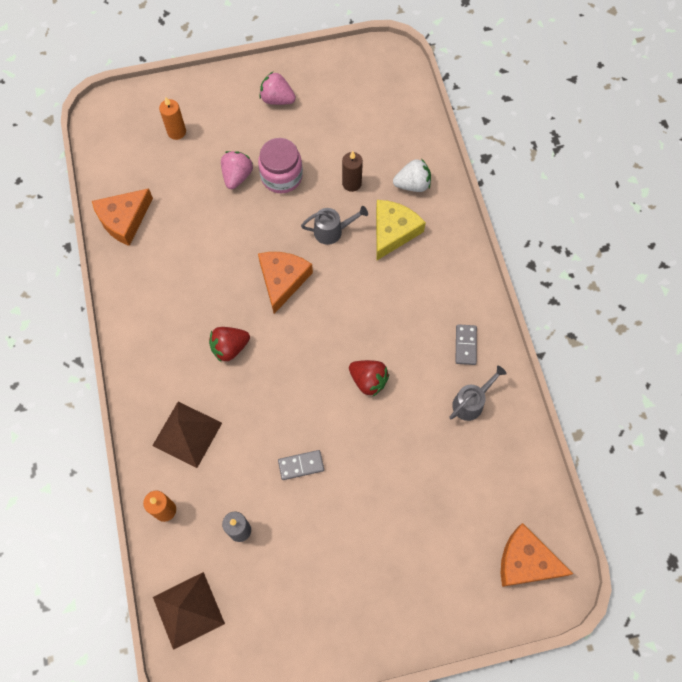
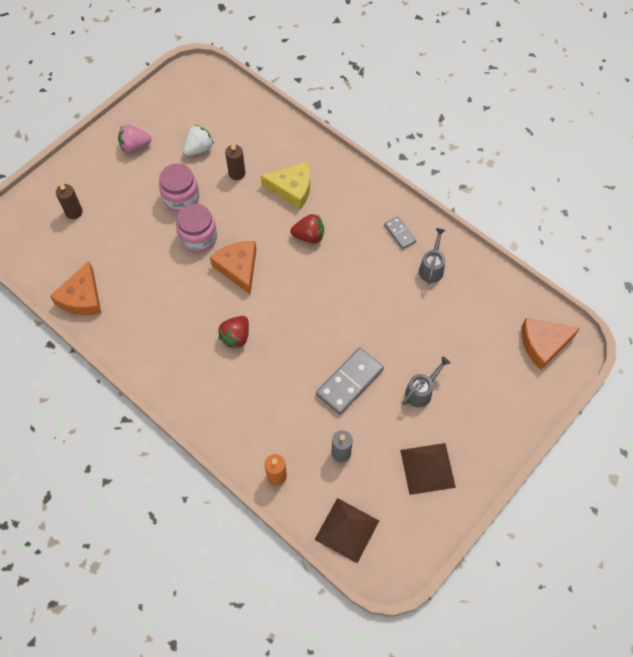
camera: 35 degrees left, 5 degrees down
(176, 132) = (74, 212): orange candle -> brown candle
(187, 434) = (251, 414): brown pyramid -> brown pyramid (427, 468)
(237, 176) = (147, 216): pink strawberry -> none
(268, 226) = (198, 237): none -> pink jar
(301, 465) = (349, 382): grey domino -> grey domino, size x1.81
(332, 231) = (248, 213): grey watering can -> grey watering can (421, 391)
(368, 380) = (352, 297): red strawberry -> red strawberry (309, 236)
(393, 231) = (292, 189): yellow cheese -> yellow cheese turned 105 degrees clockwise
(412, 185) = (281, 150): white strawberry -> white strawberry (199, 149)

